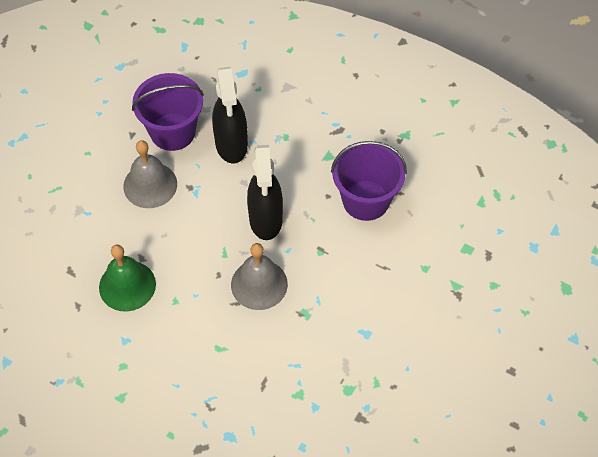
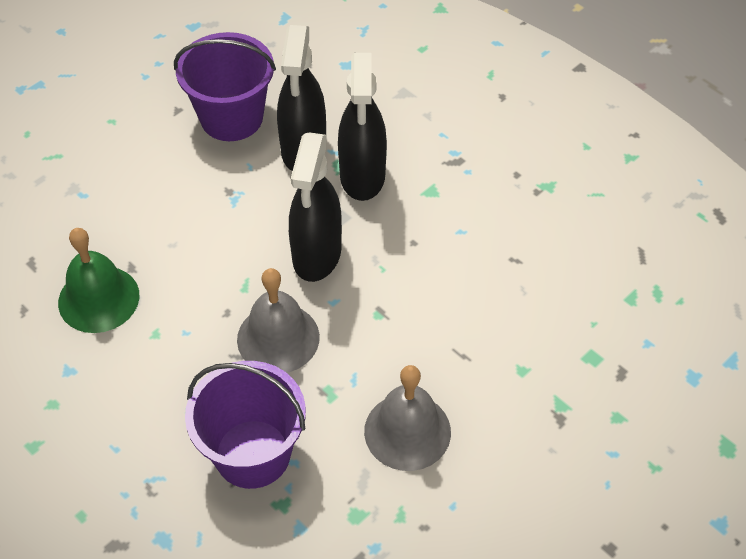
camera: 15 degrees right, 5 degrees down
(150, 185) = (177, 177): grey bell -> grey bell (407, 431)
(278, 156) = (362, 176): none -> black spray bottle
(366, 200) = (465, 259): purple bucket -> purple bucket (252, 454)

